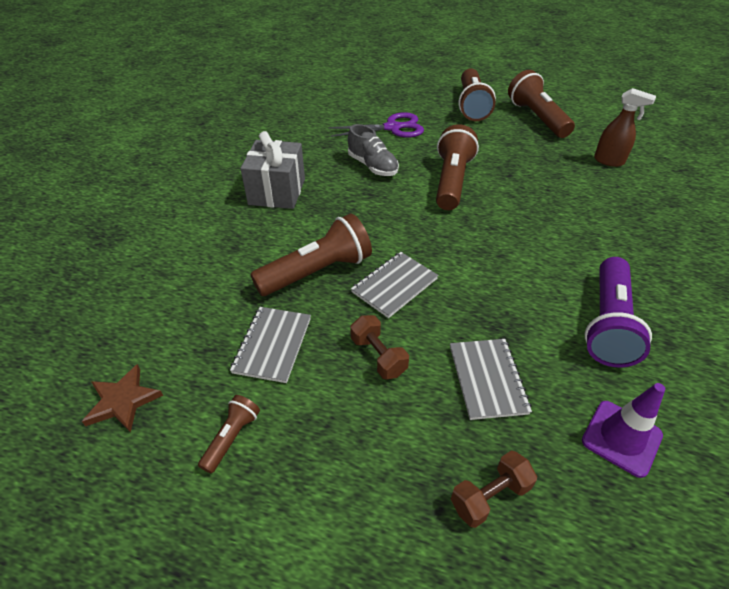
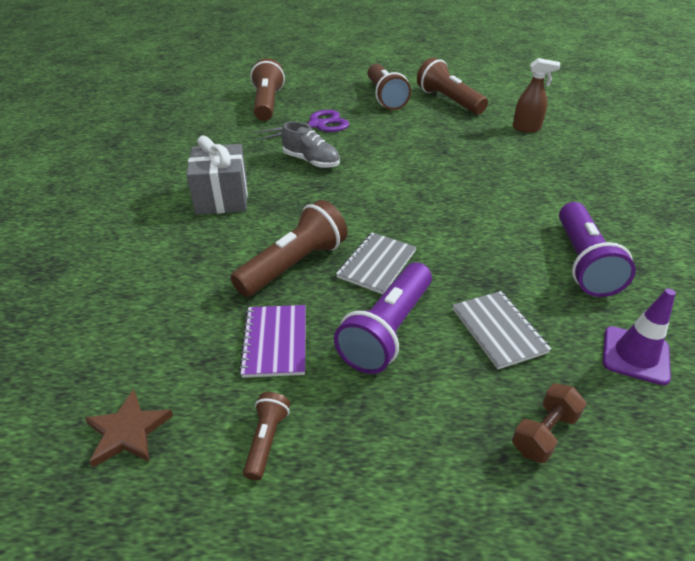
camera: 15 degrees left, 5 degrees down
(272, 345) = (275, 342): grey notebook -> purple notebook
(378, 356) = (387, 331): brown dumbbell -> purple flashlight
(451, 181) = (393, 164): brown flashlight -> brown flashlight (267, 104)

